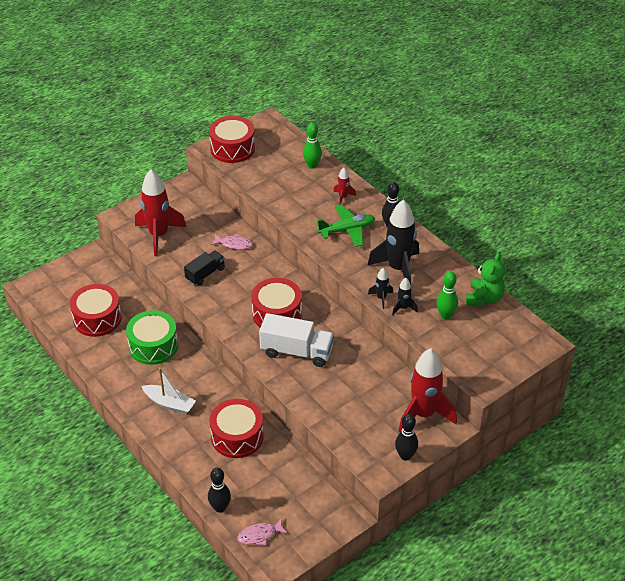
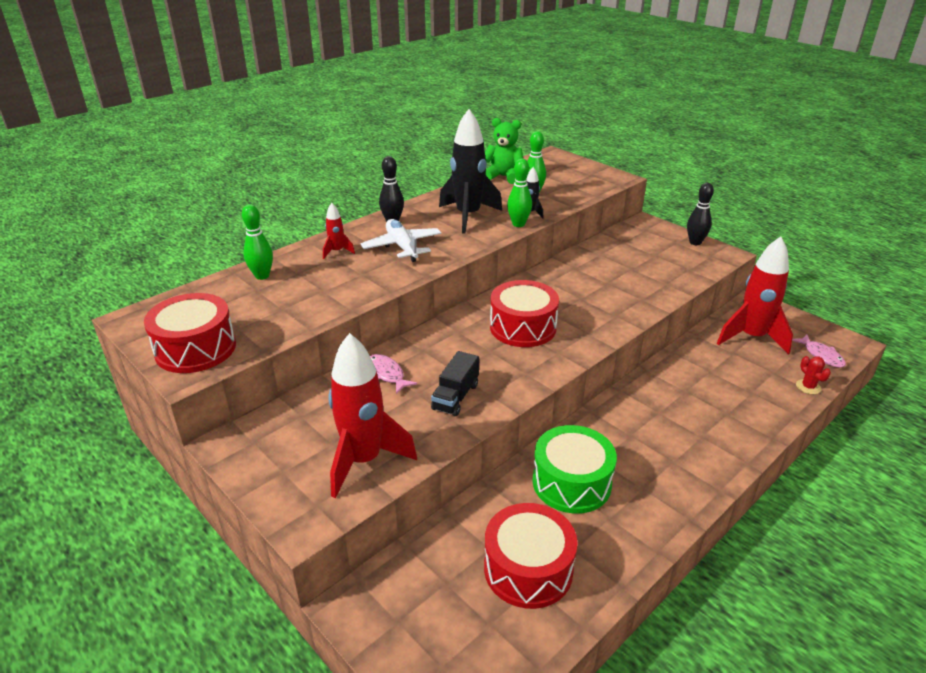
camera: 95 degrees left, 10 degrees down
(169, 403) = (675, 450): white boat -> none
(205, 274) = (455, 397): black truck -> black truck turned 105 degrees counterclockwise
(220, 507) = (808, 387): black bowling pin -> red cactus
(234, 244) = (387, 374): pink fish -> pink fish turned 45 degrees counterclockwise
(237, 436) = (698, 383): red drum -> none
(297, 351) = (583, 309): white truck -> none
(347, 230) = (402, 247): green plane -> white plane
(381, 298) = (518, 224): black rocket -> green bowling pin
(423, 414) = (637, 234): red rocket -> red rocket (751, 337)

